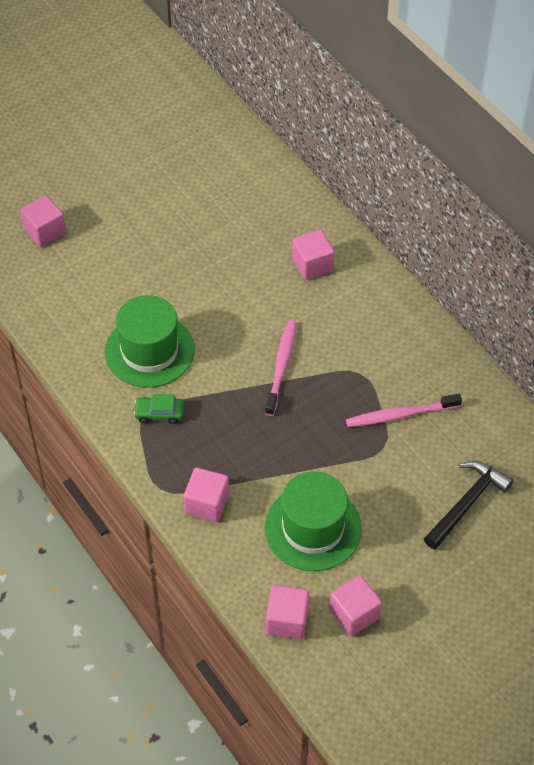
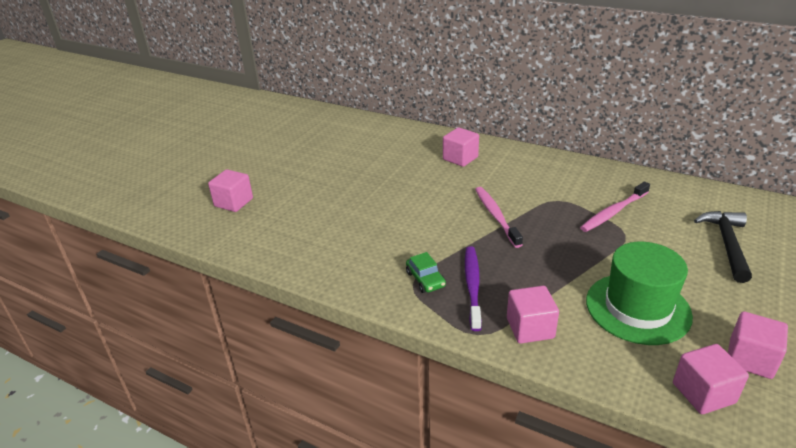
camera: 25 degrees left, 20 degrees down
(149, 350) = (380, 242): green hat -> none
(159, 413) = (425, 279): green car -> green car turned 90 degrees counterclockwise
(194, 439) = (472, 286): none -> purple toothbrush

